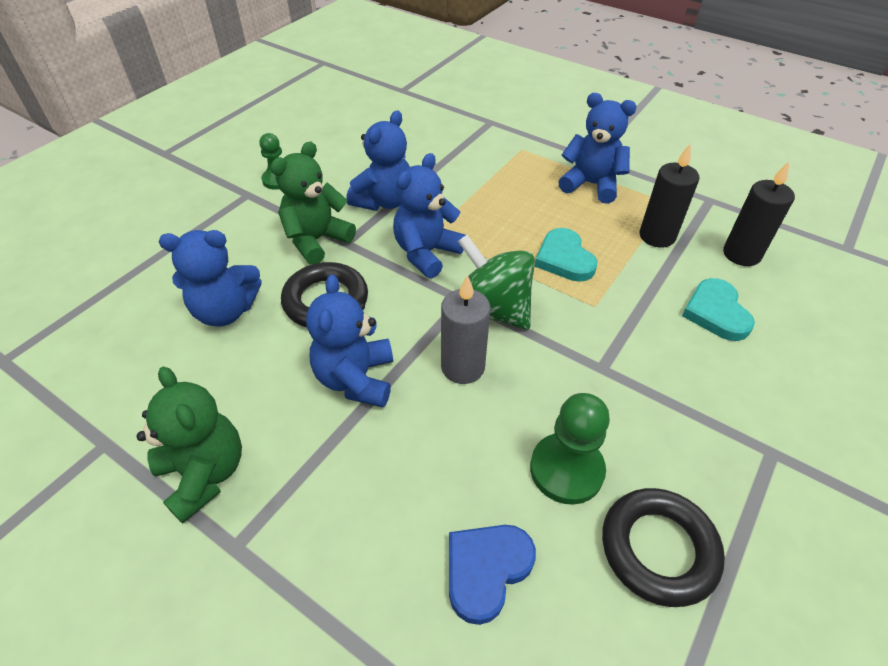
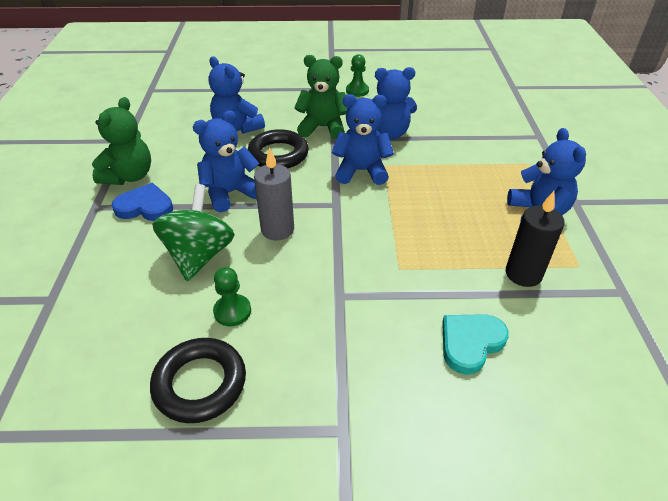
camera: 55 degrees right, 5 degrees down
(486, 570) = (134, 304): blue heart -> blue heart (145, 207)
(493, 309) = (341, 221): green spinning top -> green spinning top (199, 255)
(564, 259) = (431, 233): turquoise heart -> none
(566, 470) = (232, 311): green pawn -> green pawn, size x0.65
(741, 254) = (571, 338): black candle -> none

